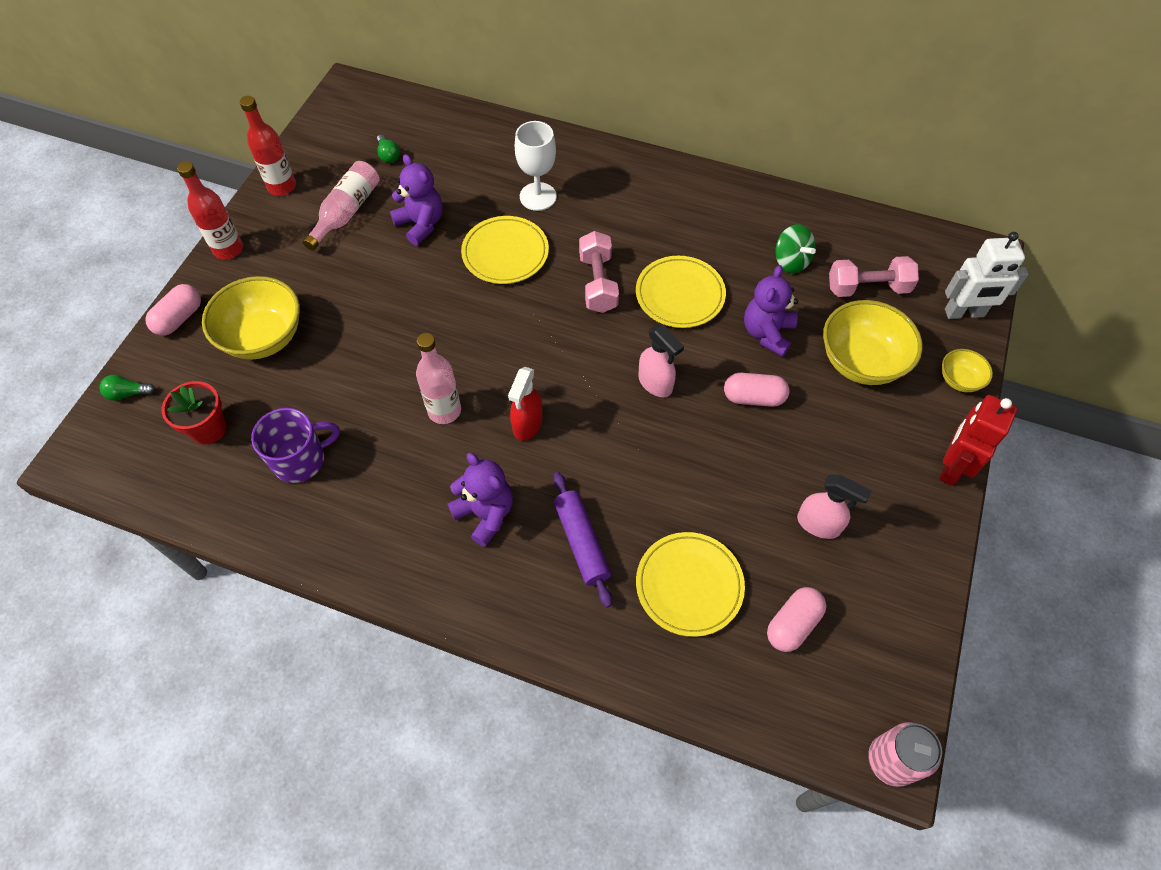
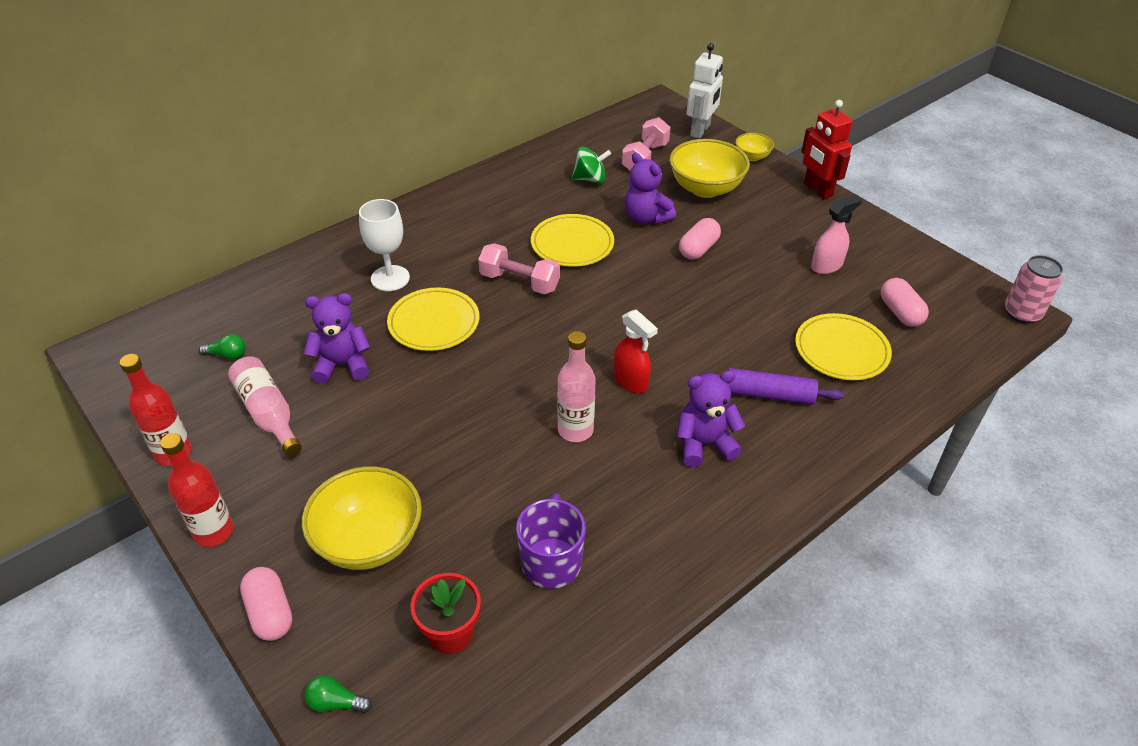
camera: 60 degrees left, 15 degrees down
(128, 393) = (336, 702): green light bulb -> green light bulb turned 75 degrees clockwise
(655, 383) = (647, 292): pink spray bottle -> none

